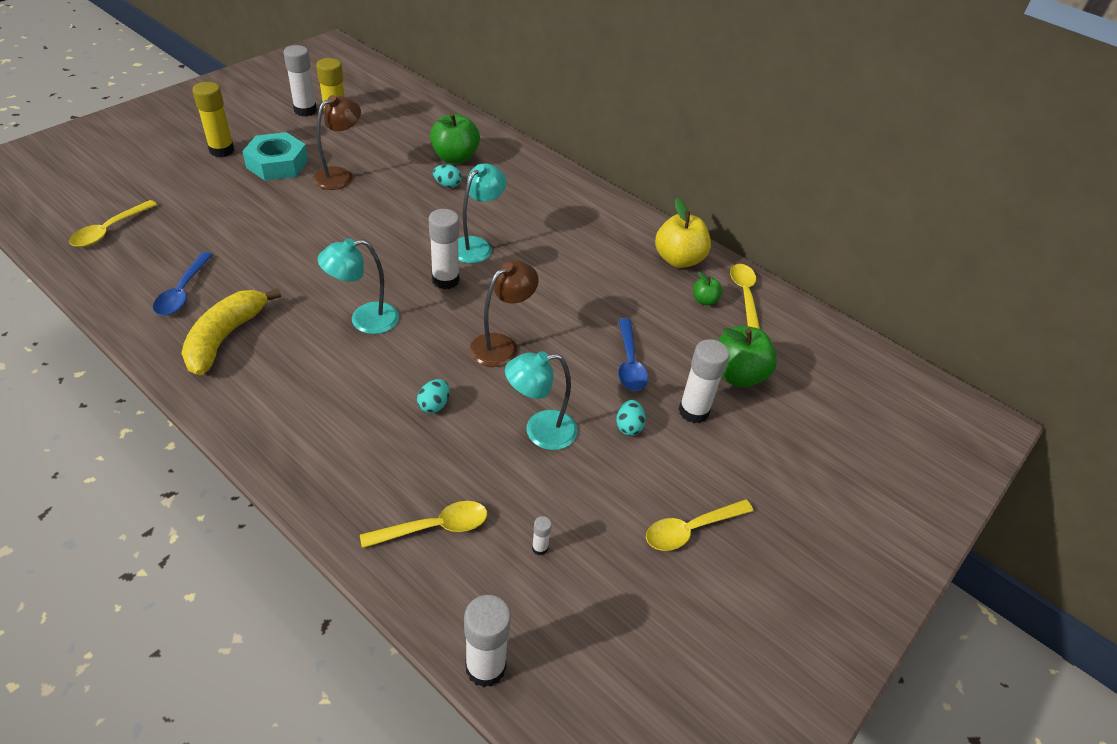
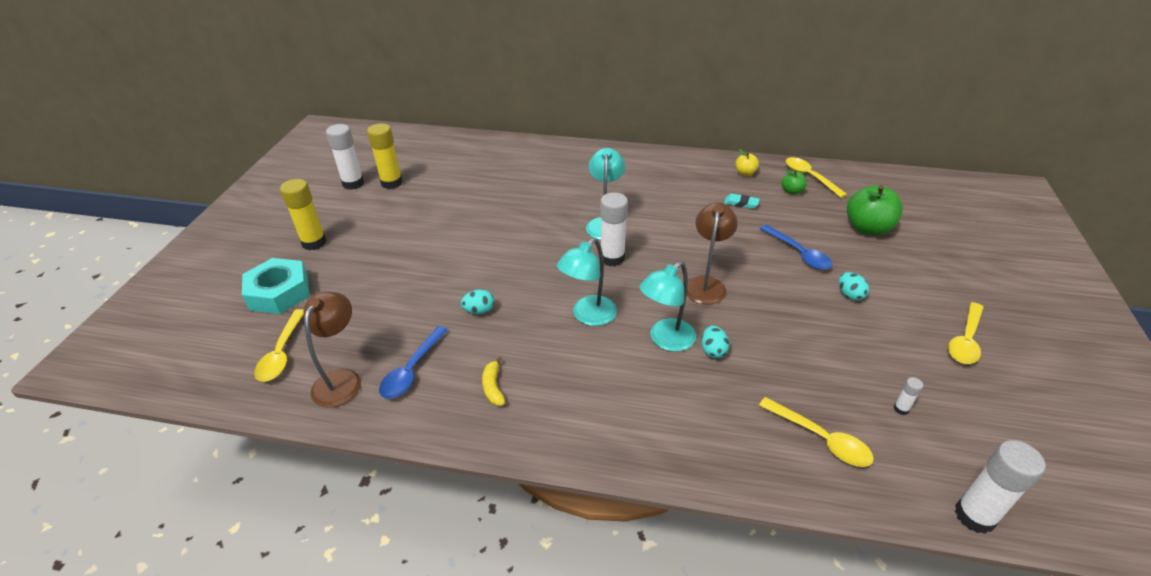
camera: 25 degrees left, 5 degrees down
(183, 291) = (412, 370): blue spoon -> blue spoon turned 45 degrees clockwise
(225, 337) = (493, 387): yellow banana -> yellow banana, size x0.47
(277, 164) = (377, 233): turquoise nut -> turquoise nut (279, 293)
(340, 175) = (440, 219): brown lamp -> brown lamp (341, 379)
(434, 527) = (820, 438): yellow spoon -> yellow spoon turned 90 degrees clockwise
(447, 185) = (532, 191): turquoise egg -> turquoise egg (479, 311)
(455, 158) = (515, 170): green apple -> none
(540, 431) = (802, 329): turquoise lamp -> turquoise lamp (665, 340)
(634, 287) = (741, 203): none -> turquoise eraser
(678, 259) = (745, 173): yellow apple -> yellow apple, size x0.51
(693, 411) = (872, 264): white glue stick -> none

